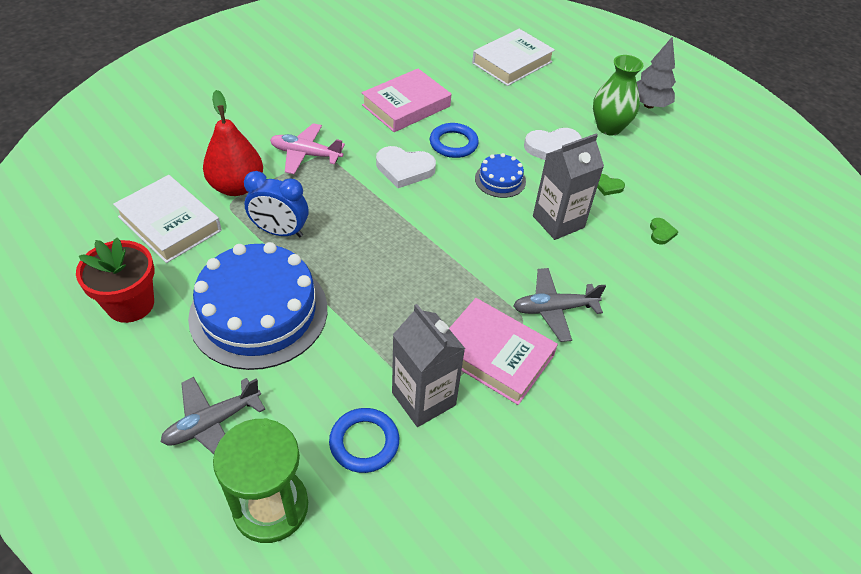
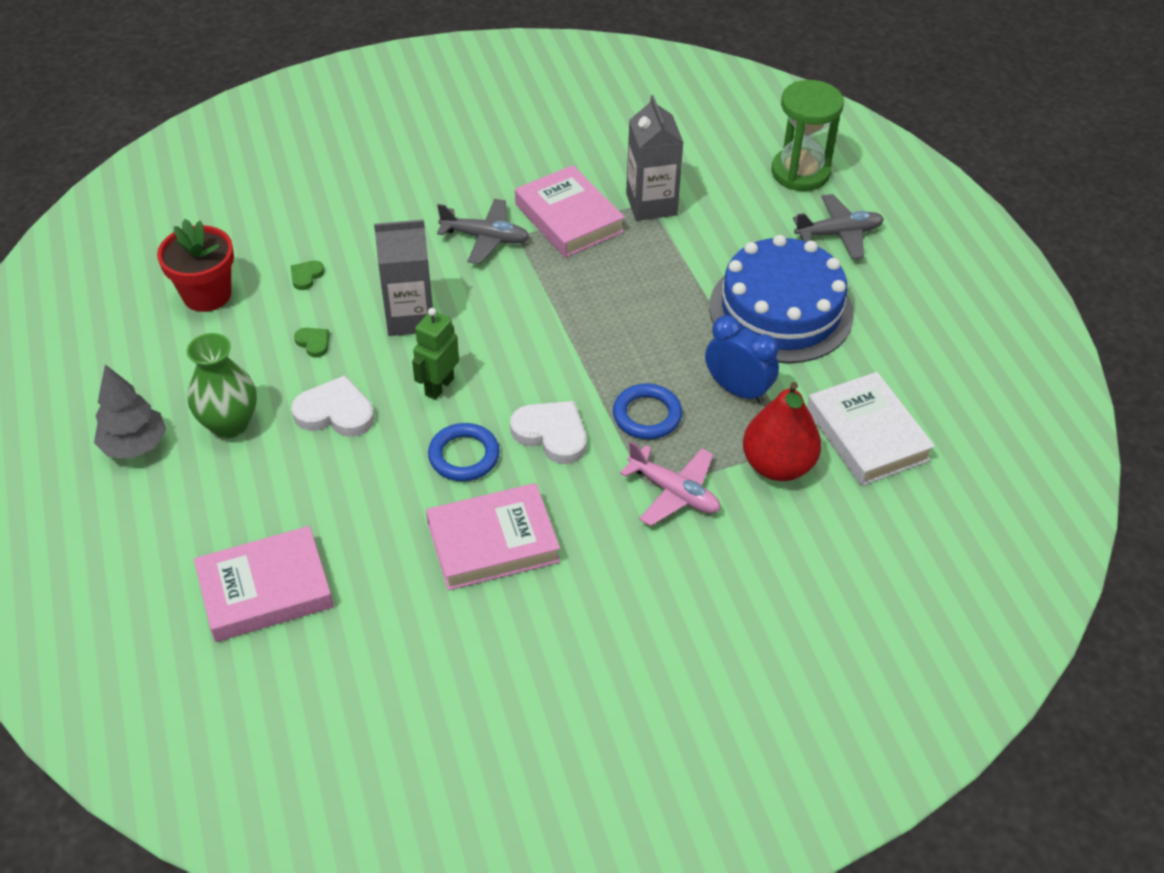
camera: 155 degrees left, 0 degrees up
(130, 304) = (912, 352): red flower pot -> red flower pot (207, 294)
(364, 442) = (714, 190): blue ring -> blue ring (647, 415)
(500, 180) = (439, 386): blue cake -> green robot
(512, 62) = (265, 590): white book -> pink book

